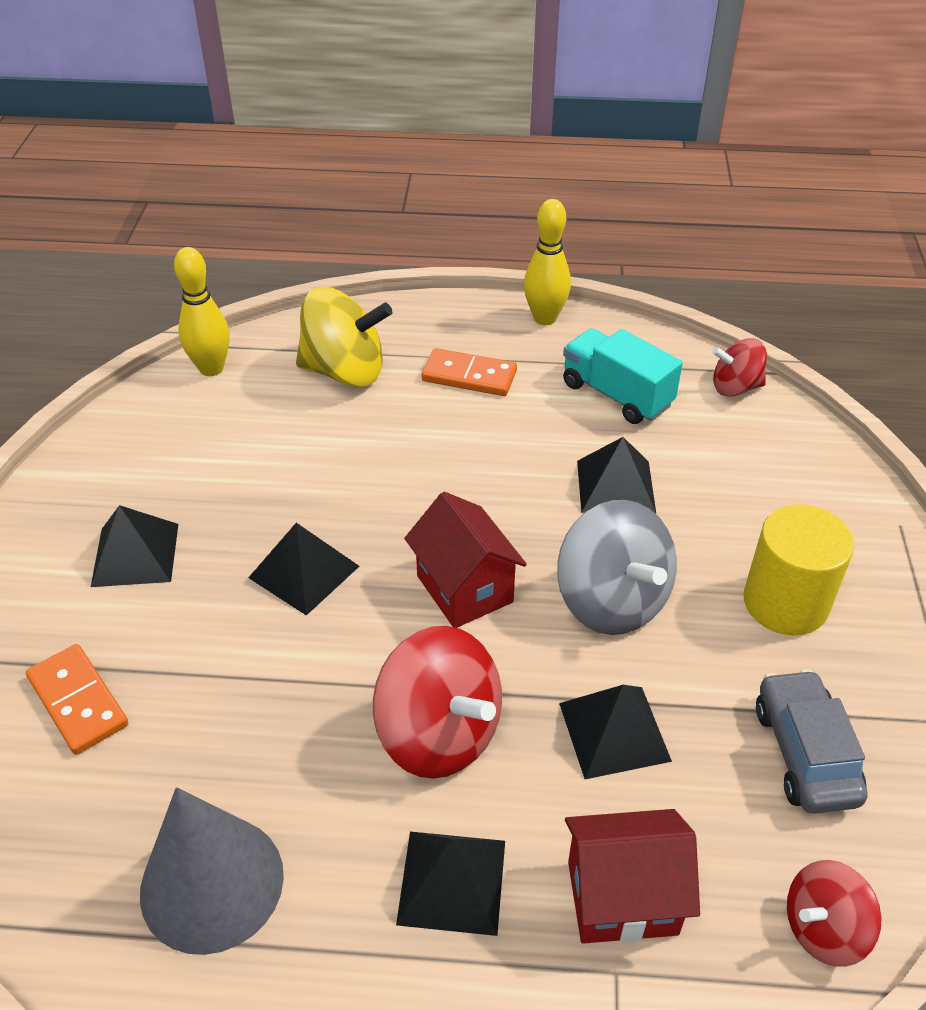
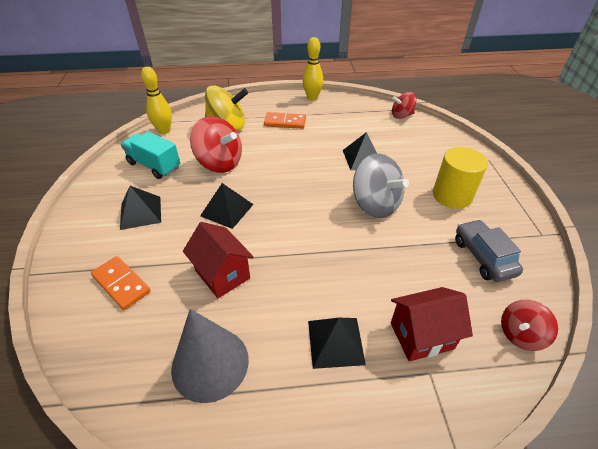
camera: 10 degrees left, 0 degrees up
(439, 733) = (310, 273): red spinning top -> red spinning top (219, 163)
(464, 589) = (306, 208): red house -> red house (222, 274)
(614, 731) = (393, 260): black pyramid -> none
(616, 395) = (352, 123): turquoise truck -> turquoise truck (154, 165)

